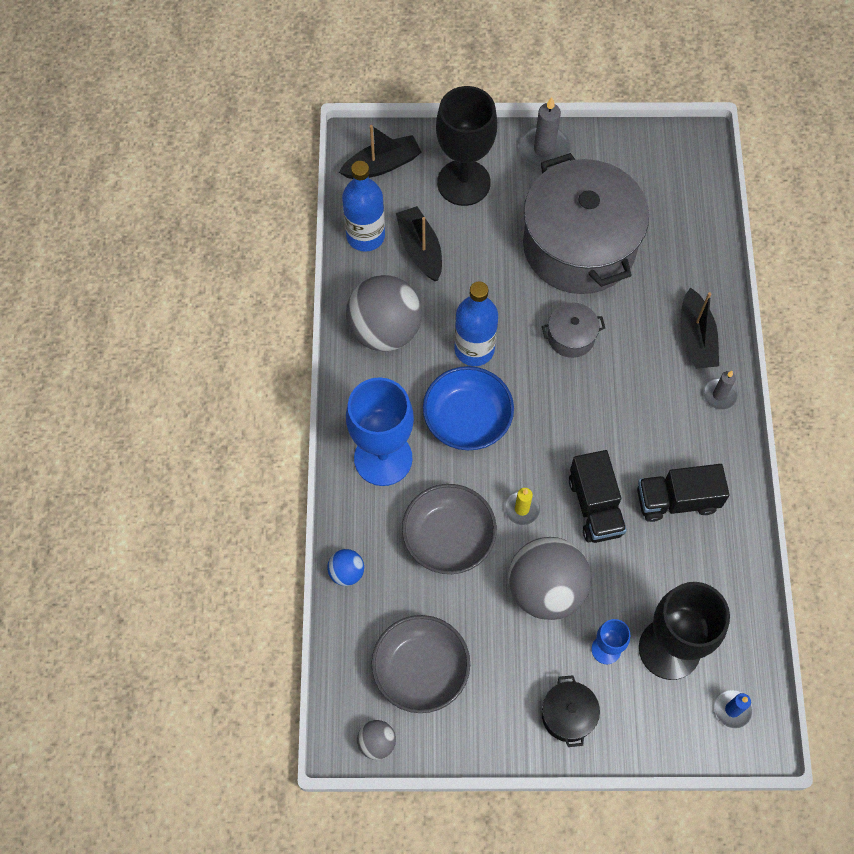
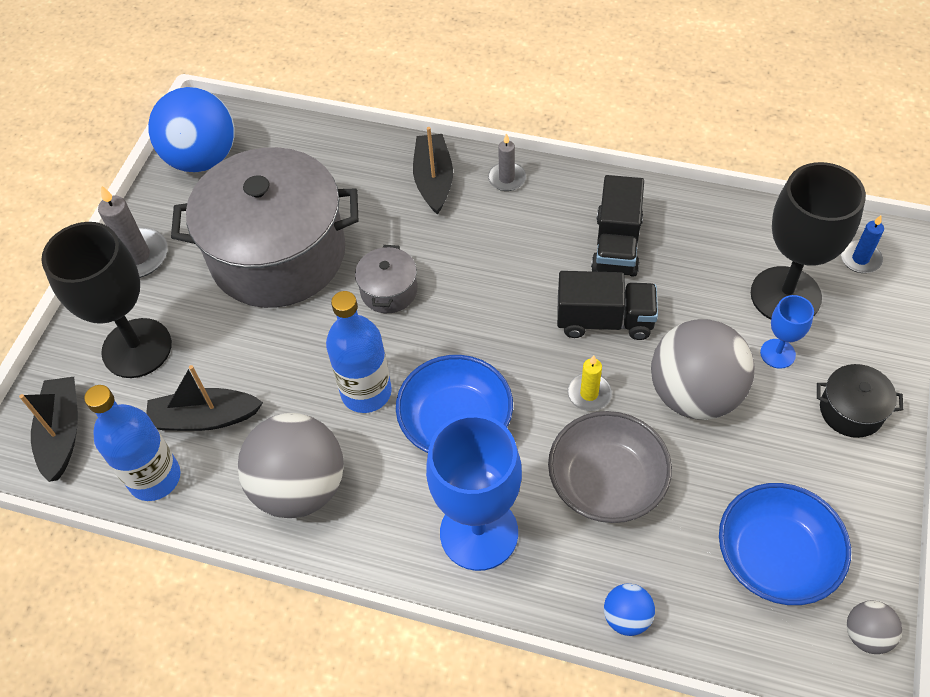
camera: 70 degrees left, 10 degrees down
(421, 670) = (775, 557): grey bowl -> blue bowl
(655, 156) = (202, 158): none -> blue ball
(696, 337) = (434, 180): black boat -> black boat turned 105 degrees counterclockwise

